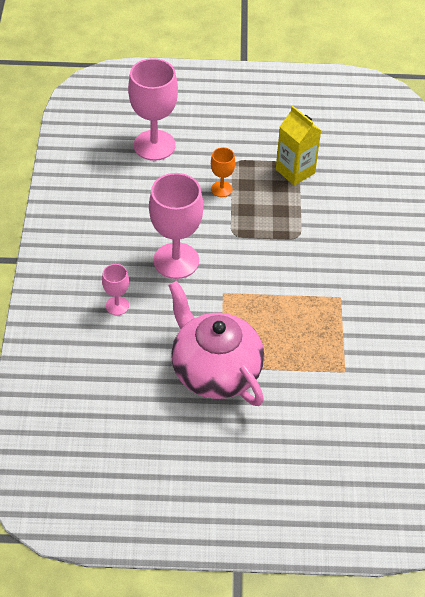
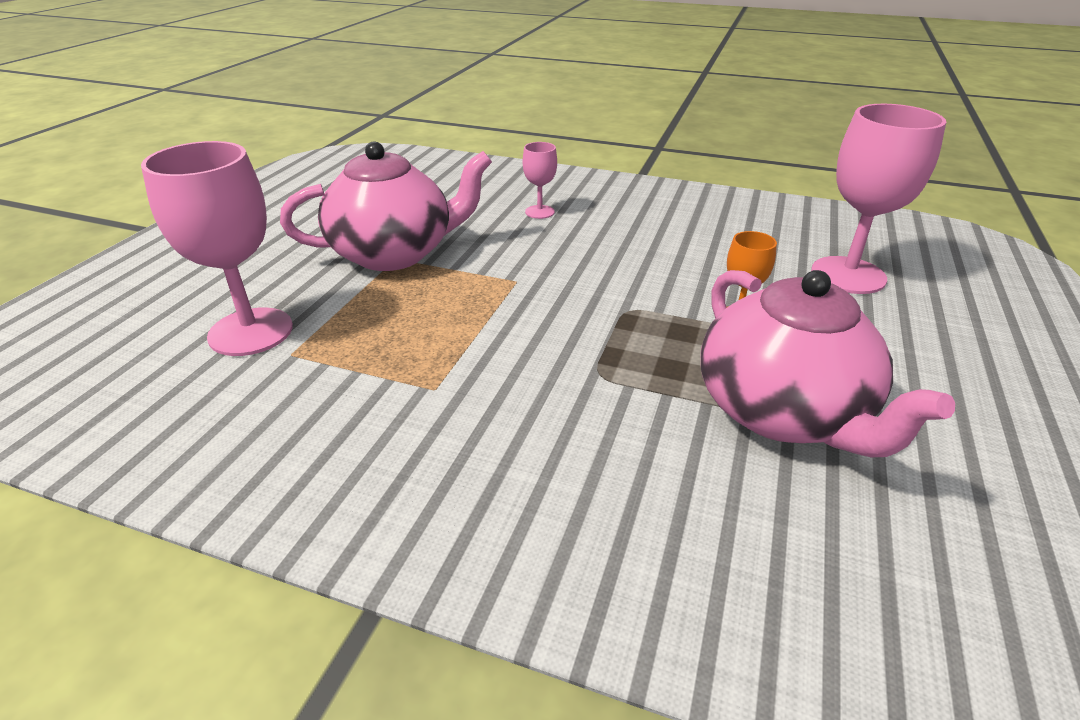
camera: 110 degrees right, 15 degrees down
(176, 261) = (594, 256): pink goblet -> pink goblet (251, 332)
(295, 171) = (782, 412): yellow carton -> pink teapot

